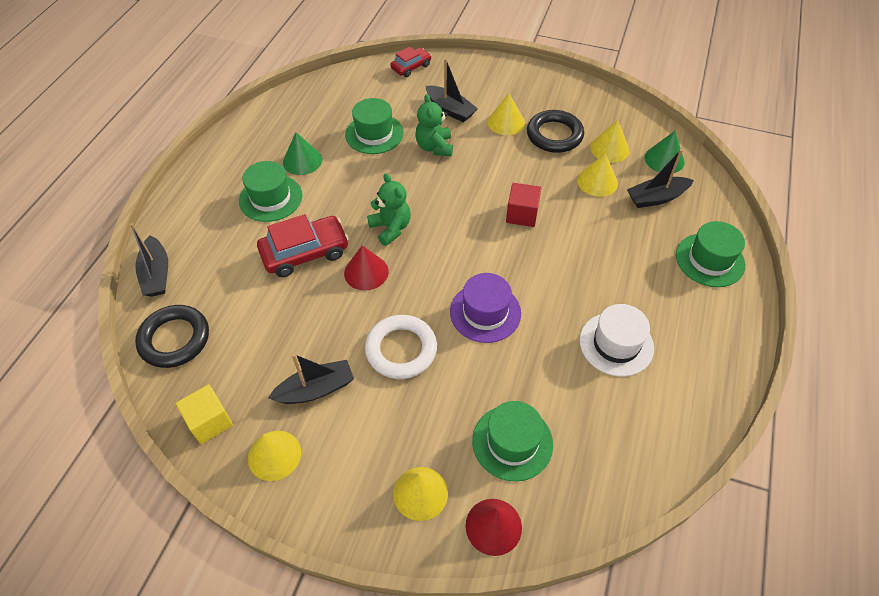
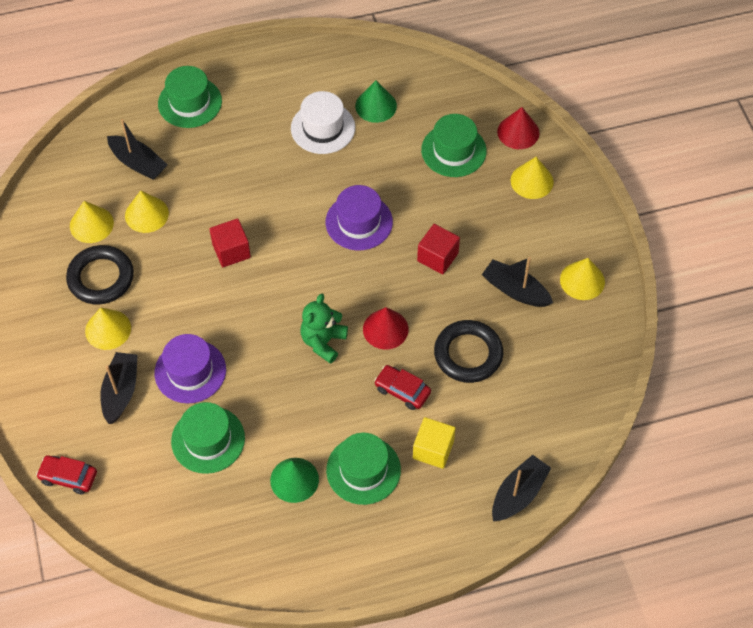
camera: 125 degrees left, 5 degrees up
(175, 339) = (560, 422): black ring -> black ring (468, 354)
(210, 421) = (596, 339): yellow cube -> yellow cube (433, 449)
(305, 253) = (402, 391): red car -> red car, size x0.59
(401, 350) = (437, 257): white ring -> red cube
(434, 147) = (190, 371): green teddy bear -> purple hat
(664, 159) = (79, 177): green cone -> green cone (376, 106)

